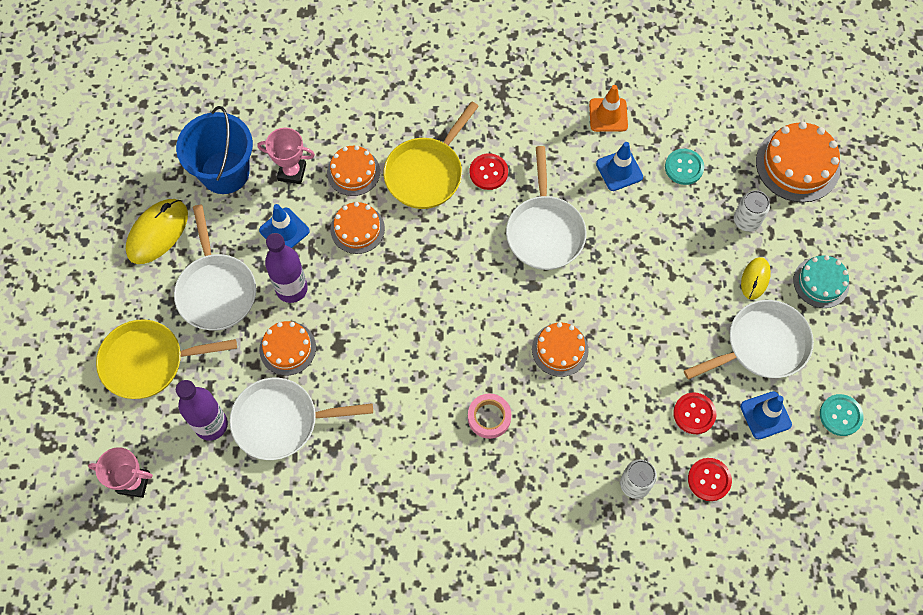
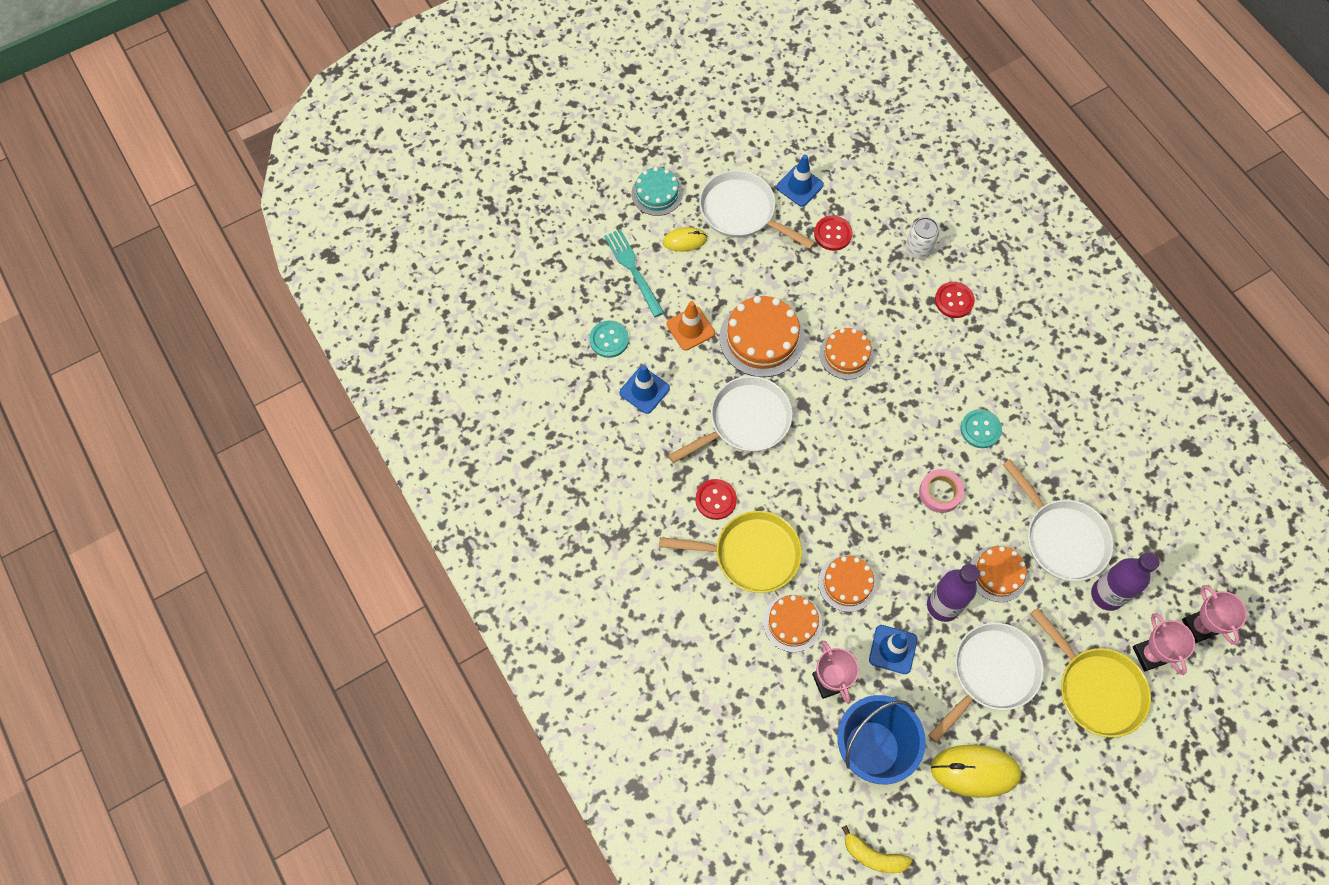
camera: 120 degrees left, 0 degrees up
(142, 424) = (1150, 654): none -> pink trophy
(154, 131) = (873, 856): none -> yellow banana
(489, 417) = (941, 378): pink tape -> pink tape (940, 492)
(608, 115) = (590, 427): orange traffic cone -> orange traffic cone (690, 328)
(709, 480) = (878, 202): red button -> red button (954, 300)
(746, 220) = (632, 269): white can -> turquoise fork
(797, 164) = (551, 253): orange cake -> orange cake (762, 338)
(840, 415) = (765, 138): turquoise button -> turquoise button (980, 429)

